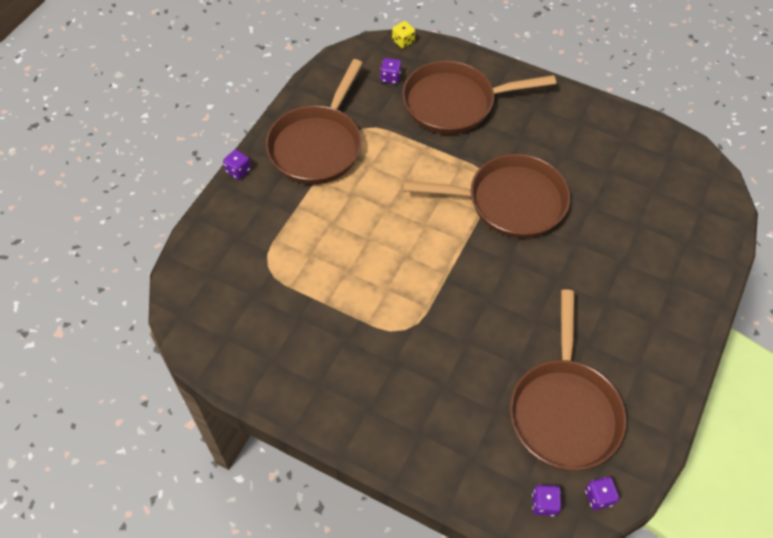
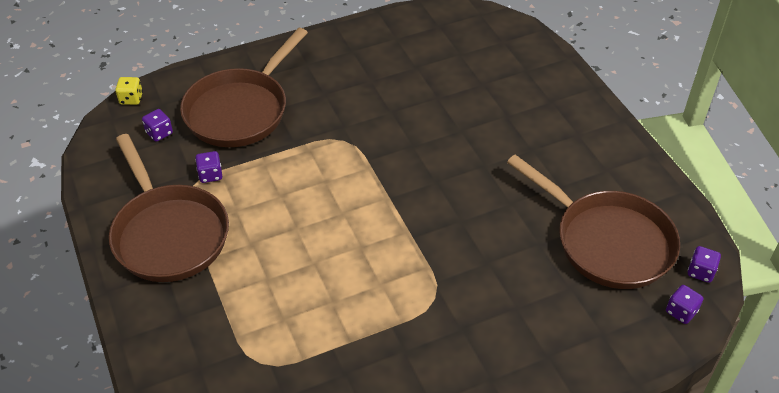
camera: 50 degrees left, 10 degrees down
(238, 171) = (122, 316): purple dice -> purple dice (210, 175)
(509, 202) = (380, 143): brown pan -> none

